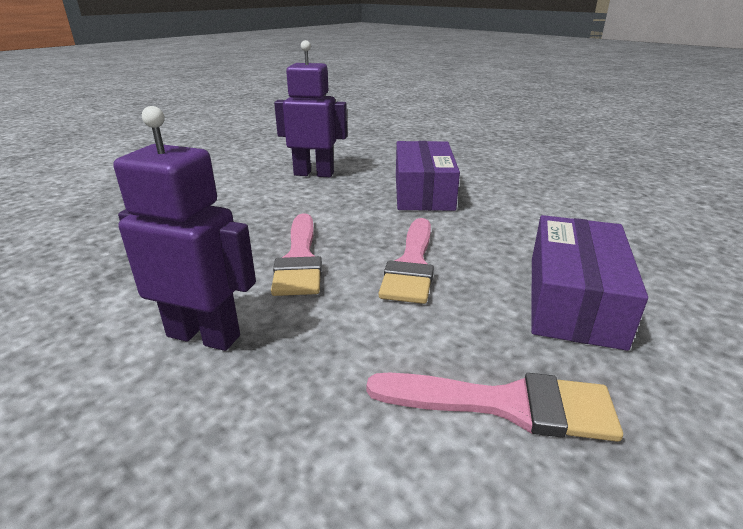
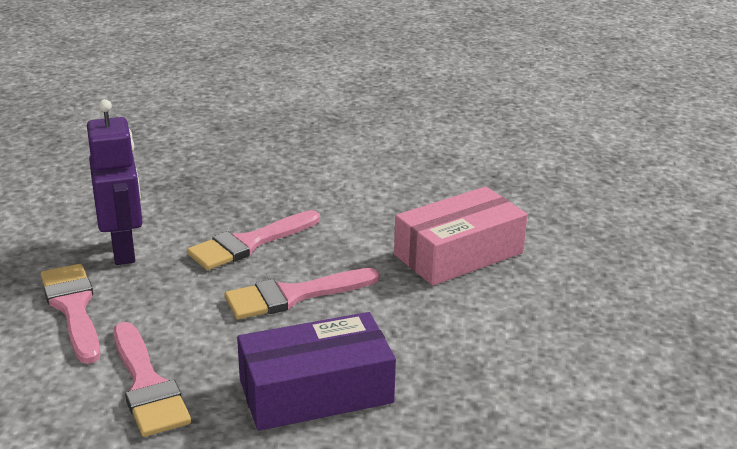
camera: 55 degrees right, 0 degrees up
(277, 419) = (73, 308): none -> pink brush
(314, 174) = (423, 181): purple robot -> none
(423, 191) = (458, 254): purple box -> pink box

